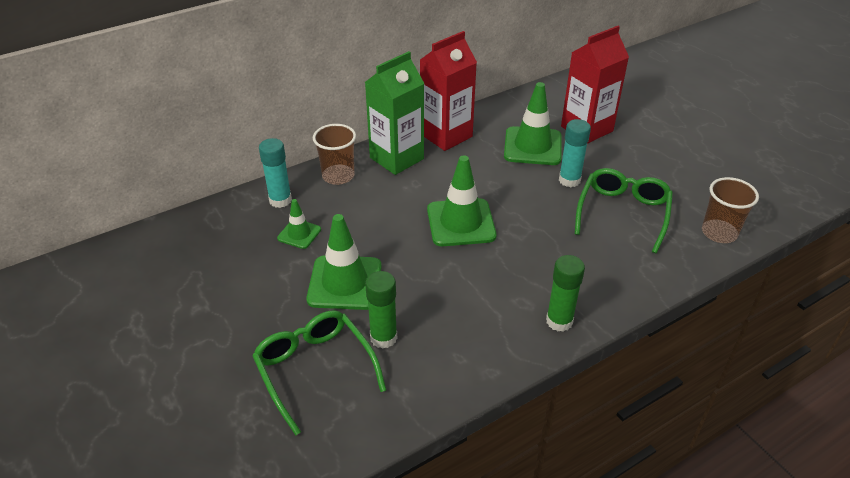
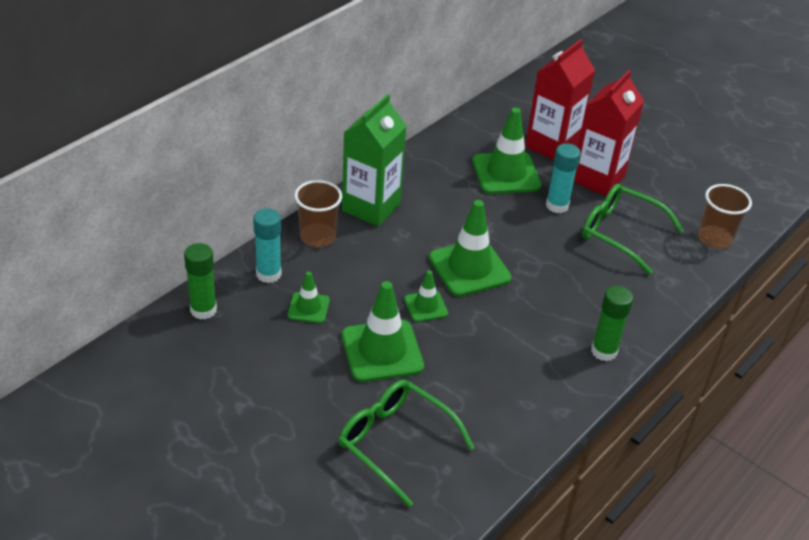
camera: 20 degrees left, 0 degrees up
(383, 337) = (447, 398): green glue stick -> green glue stick (203, 310)
(404, 250) = (426, 306): none -> green traffic cone
(446, 135) = (411, 173): red carton -> red carton (598, 179)
(622, 214) = (621, 233): green glasses -> green glasses turned 60 degrees counterclockwise

